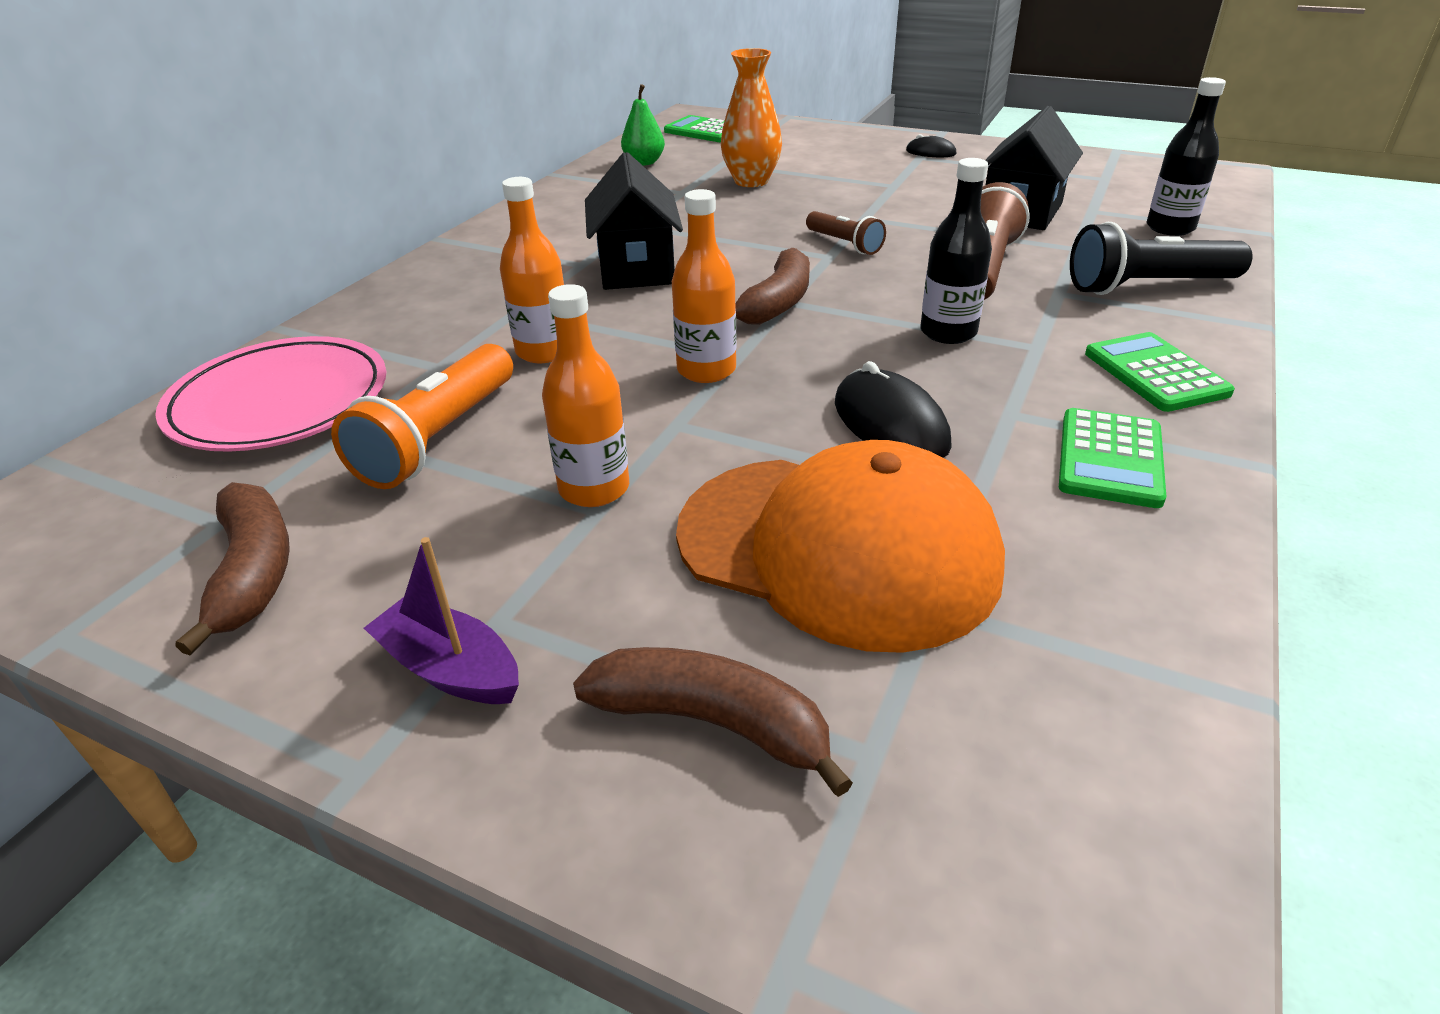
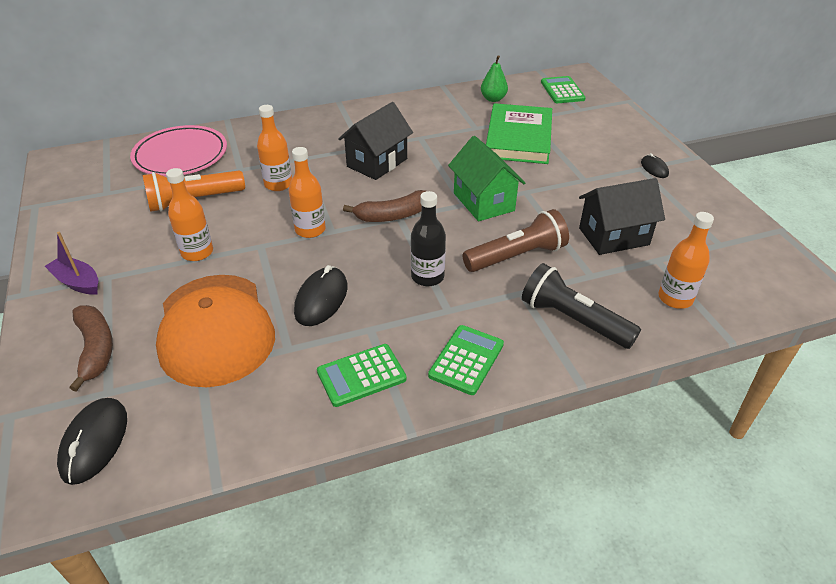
camera: 45 degrees right, 5 degrees up
(253, 572) = (89, 216): brown banana -> none
(450, 668) = (78, 282): purple boat -> purple boat turned 45 degrees counterclockwise
(751, 181) = (519, 138): orange vase -> green book
(844, 244) = (484, 202): brown flashlight -> green house
(1016, 834) = (94, 442): none -> black mouse
(1170, 228) = (675, 298): black bottle -> orange bottle

